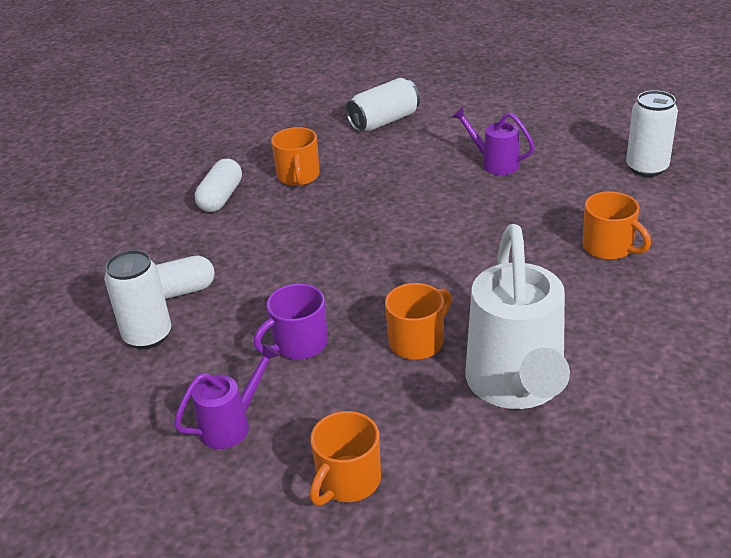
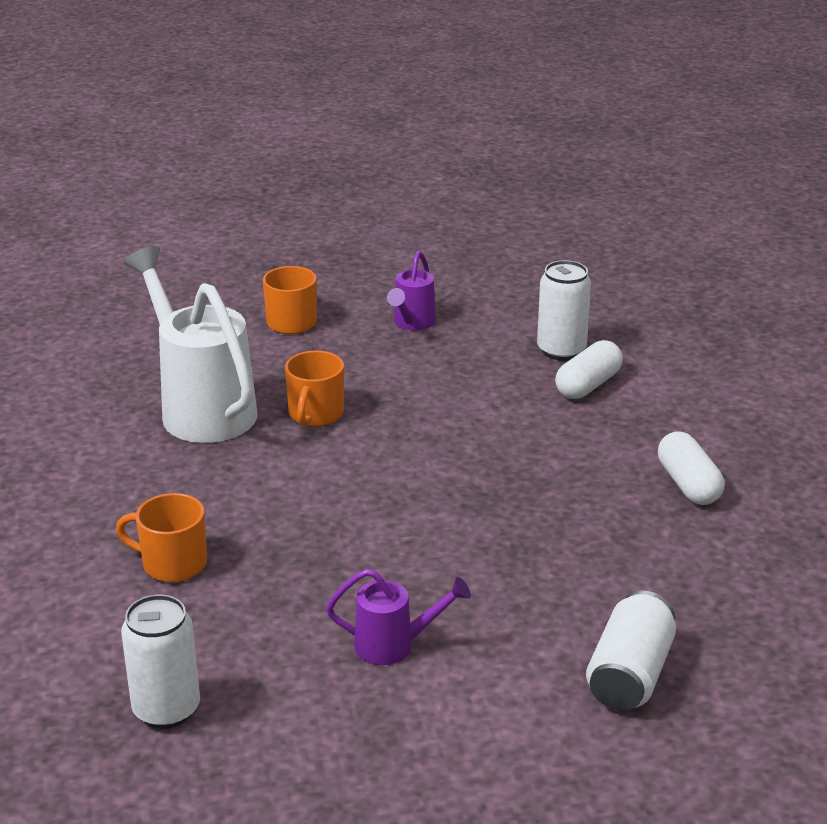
camera: 145 degrees right, 5 degrees down
(298, 176) = (634, 540): orange mug -> none
(299, 344) = (421, 382): purple mug -> none

